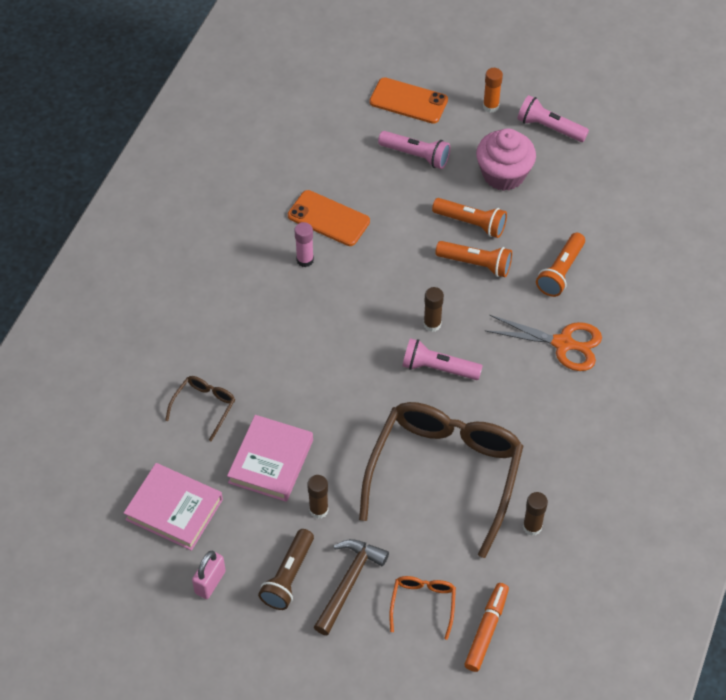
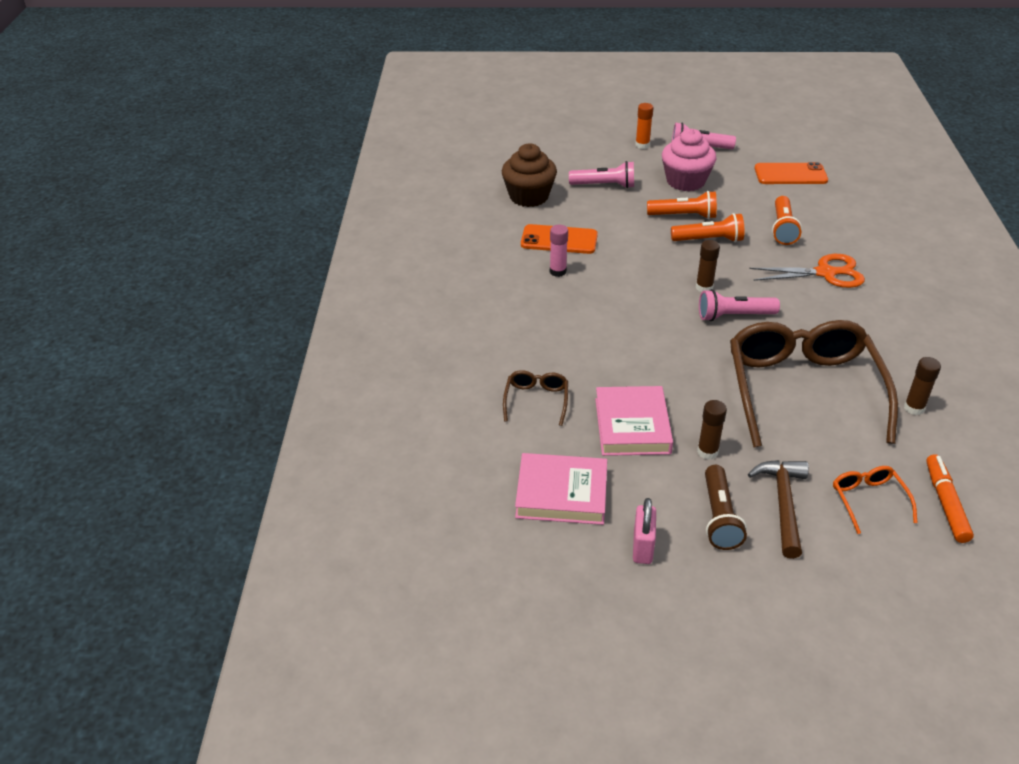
camera: 20 degrees left, 15 degrees down
(331, 149) = (529, 196): none -> brown cupcake
(408, 101) = (573, 155): orange phone -> orange phone (790, 174)

